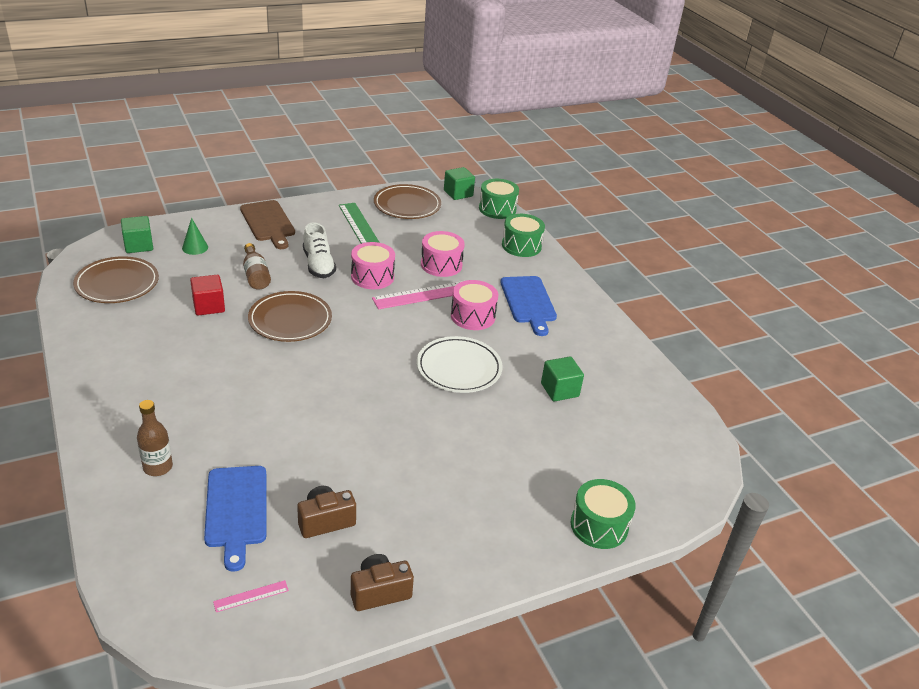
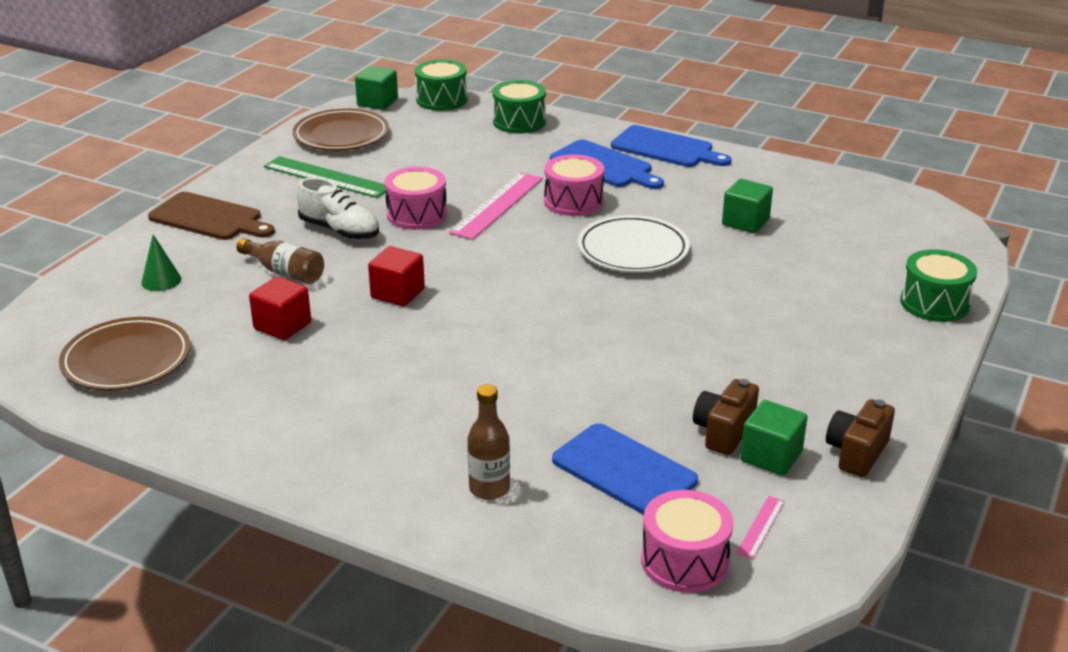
camera: 35 degrees left, 5 degrees down
(139, 245) = (83, 311): green cube -> green cube (771, 456)
(290, 320) = (397, 293): brown plate -> red cube
(441, 265) = (469, 172): pink drum -> pink drum (684, 561)
(587, 310) = (666, 148): none -> blue cutting board

